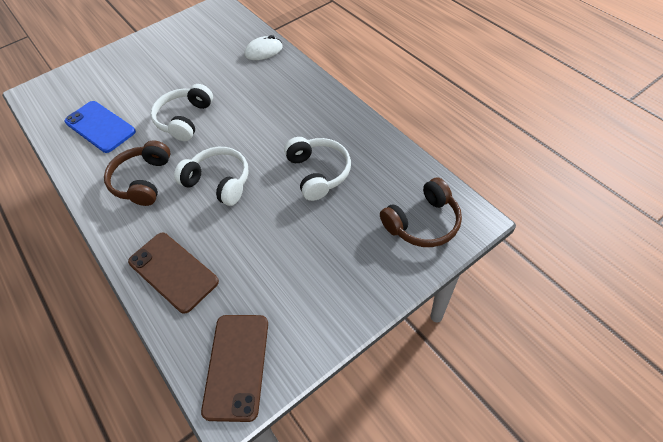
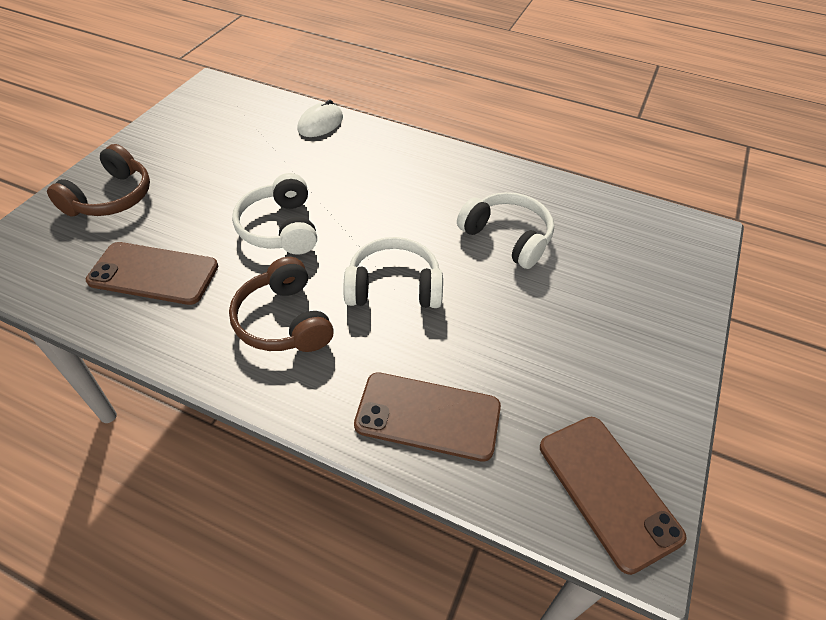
camera: 35 degrees left, 5 degrees down
(100, 127) = (154, 273): blue phone -> brown phone
(423, 223) = (662, 251): brown headphones -> brown headphones (111, 197)

